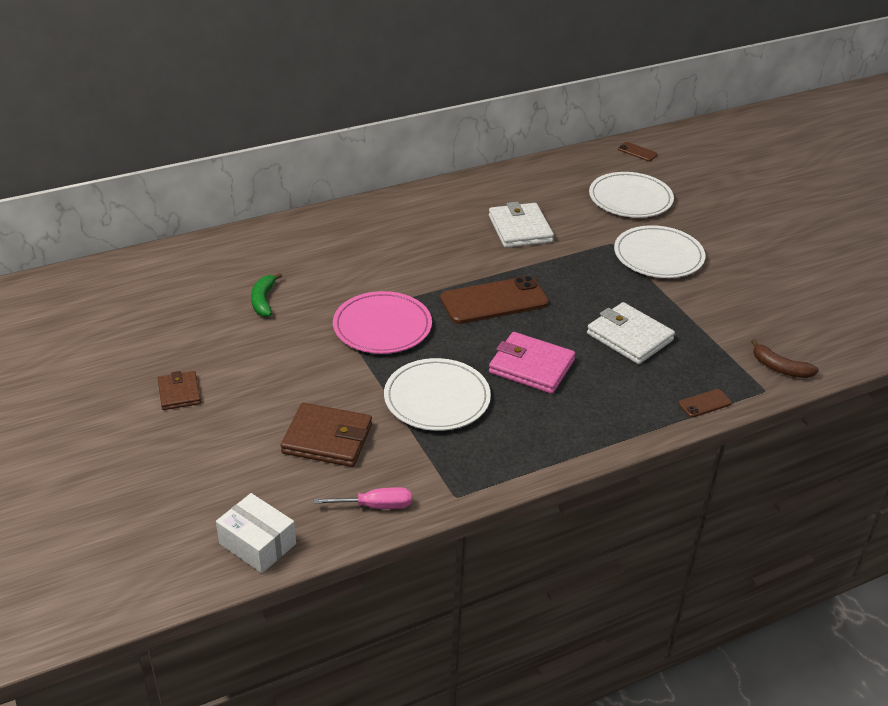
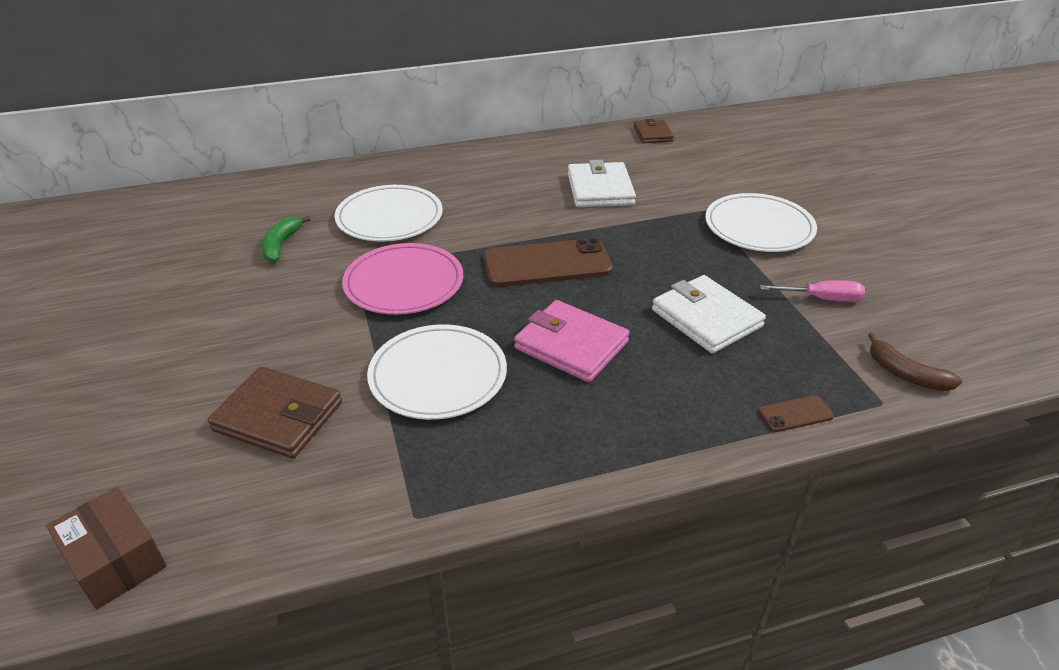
camera: 10 degrees right, 0 degrees up
(179, 393) = (130, 342): brown wallet -> brown wallet (653, 134)
(257, 543) = (115, 560): white box -> brown box
(375, 506) = (299, 519): pink screwdriver -> pink screwdriver (822, 299)
(630, 199) = (735, 166): white plate -> white plate (389, 217)
(637, 152) = (751, 122): brown phone -> none

